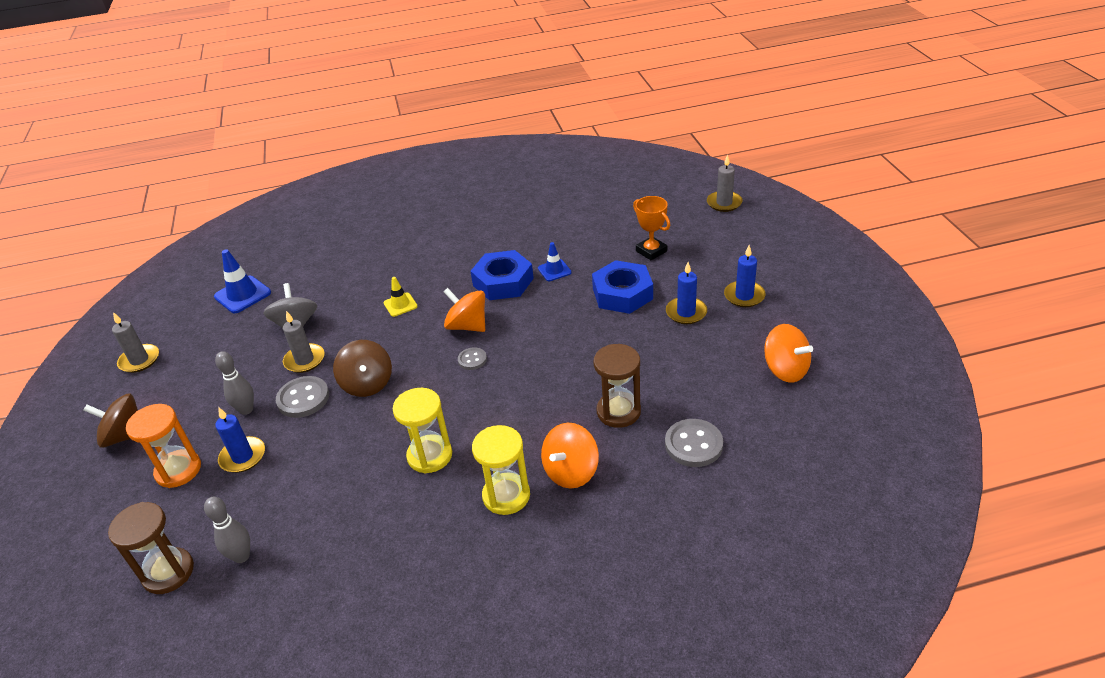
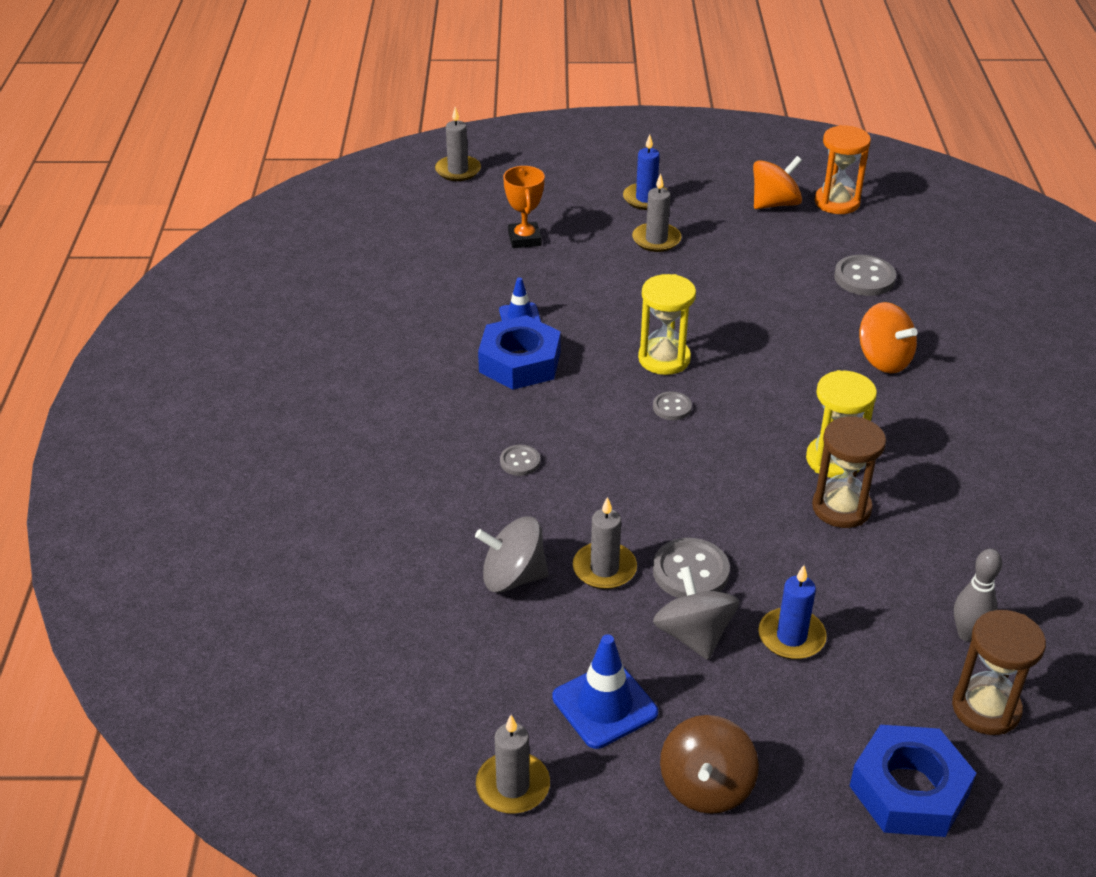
camera: 80 degrees left, 0 degrees up
(178, 470) = (801, 710): orange hourglass -> orange hourglass (837, 202)
(242, 295) = (389, 646): blue traffic cone -> blue traffic cone (605, 705)
(246, 410) = (693, 635): grey bowling pin -> grey spinning top
(367, 384) = (683, 505): brown spinning top -> none
(400, 305) = (520, 462): yellow traffic cone -> grey button
(467, 326) = (600, 404): orange spinning top -> none
(506, 496) = (909, 409): yellow hourglass -> yellow hourglass (664, 359)
(618, 411) = (802, 314): brown hourglass -> brown hourglass (841, 508)
(622, 294) = (598, 275): blue nut -> blue nut (909, 790)
(651, 251) = (524, 239): orange trophy -> orange trophy turned 75 degrees counterclockwise
(686, 312) = (656, 240): blue candle -> grey candle

